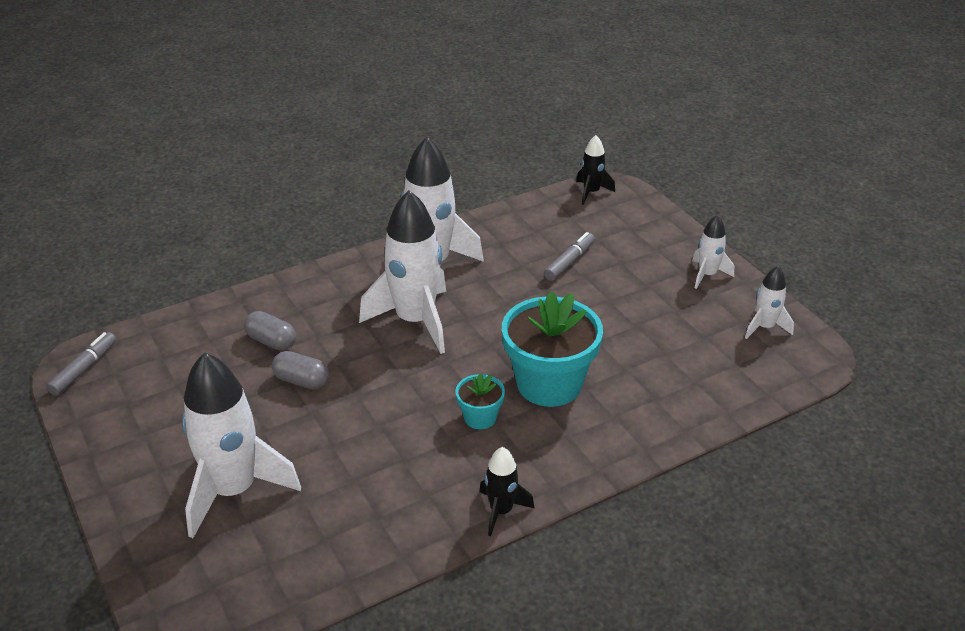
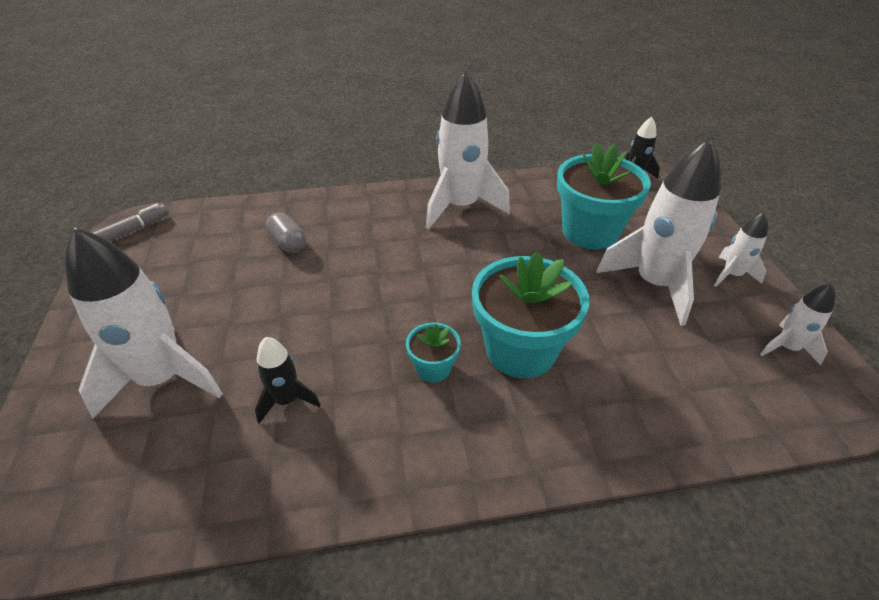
camera: 20 degrees right, 5 degrees up
(302, 381) = (290, 285): grey capsule -> none
(415, 321) = (420, 254): white rocket -> white rocket (654, 284)
(501, 511) = (402, 491): black rocket -> black rocket (287, 400)
(569, 262) = (590, 232): grey marker -> turquoise flower pot

